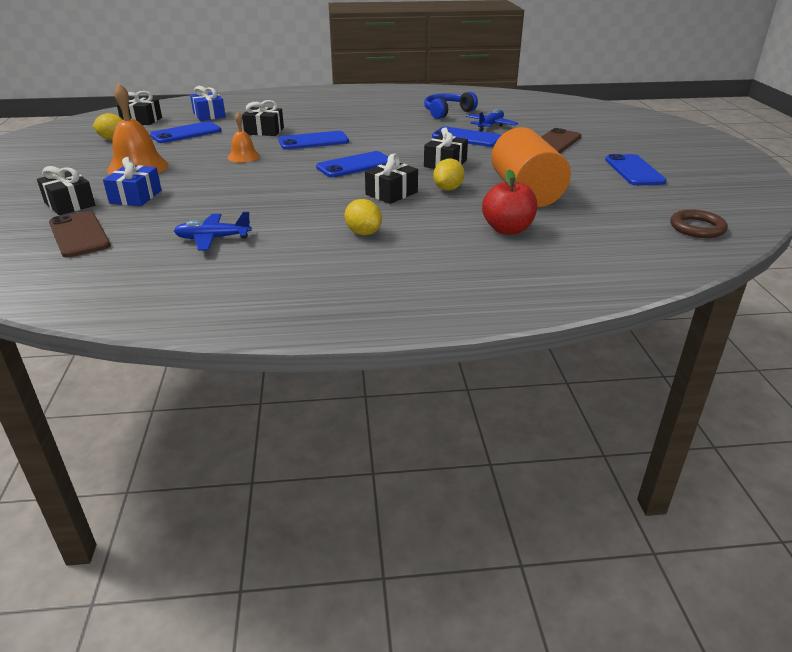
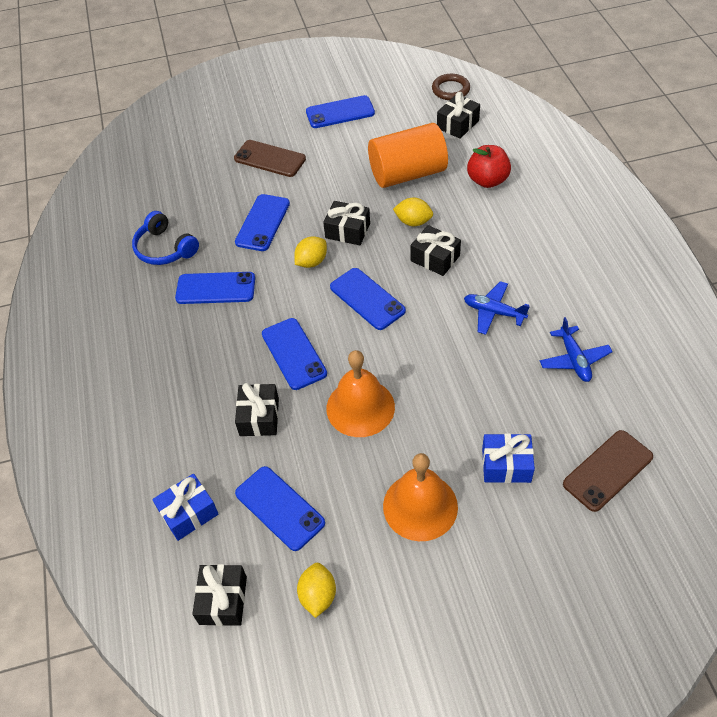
camera: 95 degrees left, 20 degrees up
(69, 204) = (545, 521): black gift -> black gift (457, 124)
(243, 156) = (360, 407): orange bell -> orange bell, size x1.76
(363, 233) = (524, 262): yellow lemon -> yellow lemon (311, 262)
(397, 124) = (215, 288): none -> blue phone
(490, 126) = (217, 208): blue plane -> blue plane (494, 312)

